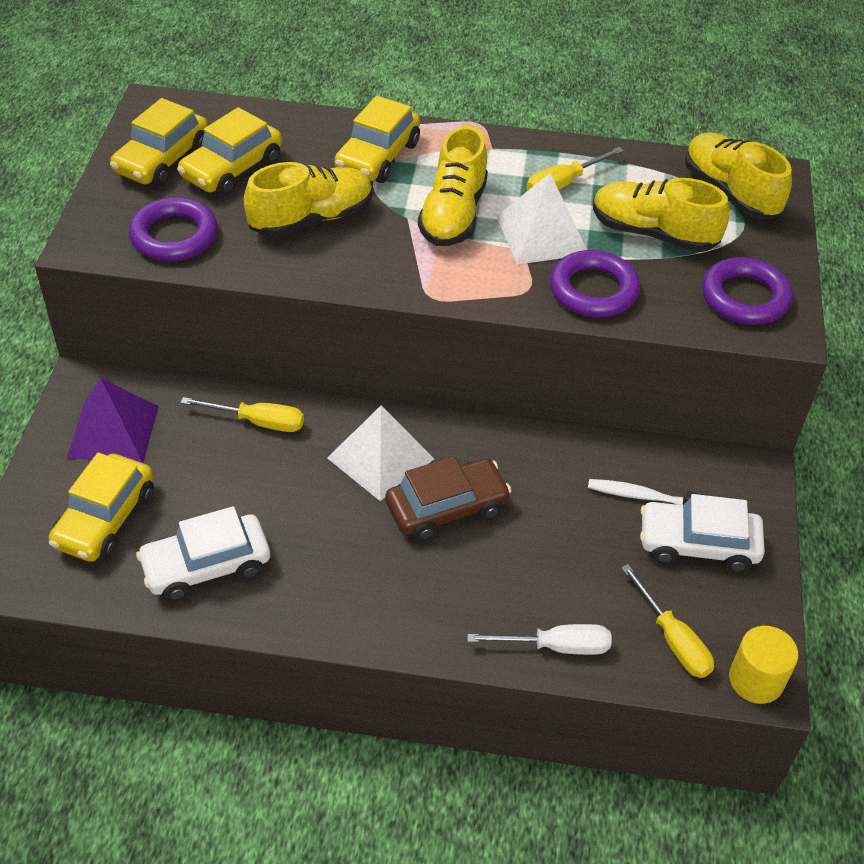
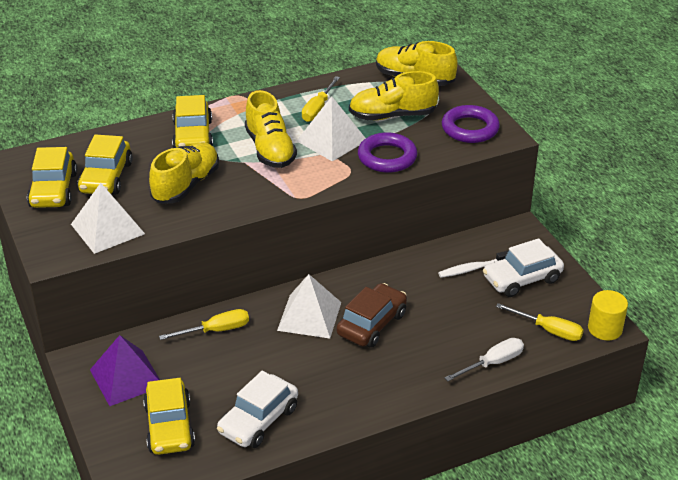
camera: 30 degrees left, 10 degrees down
(174, 236) = (107, 229): purple ring -> white pyramid

